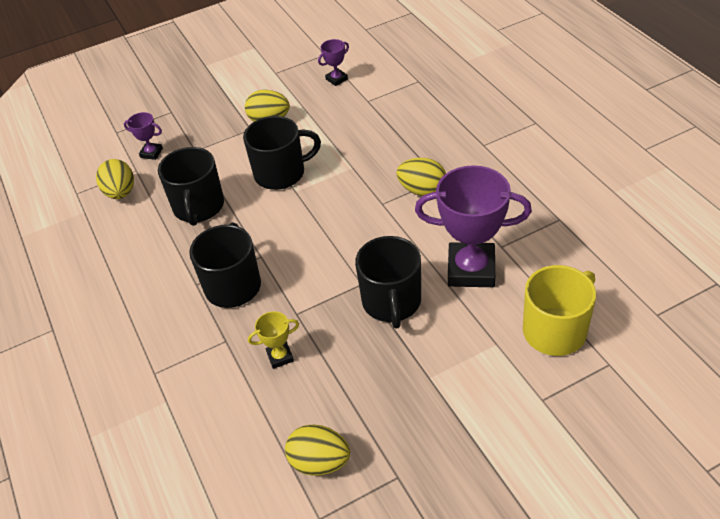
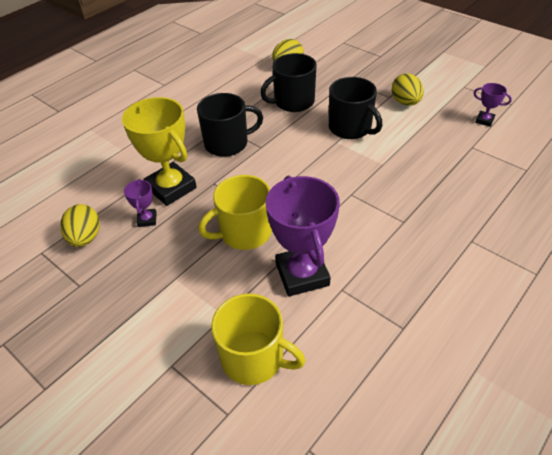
camera: 65 degrees right, 0 degrees up
(151, 153) = (333, 63): purple trophy -> purple trophy (147, 219)
(280, 357) = (171, 188): yellow trophy -> yellow trophy, size x2.20
(391, 302) = (244, 232): black mug -> yellow mug
(422, 190) = (381, 214): yellow egg -> none

